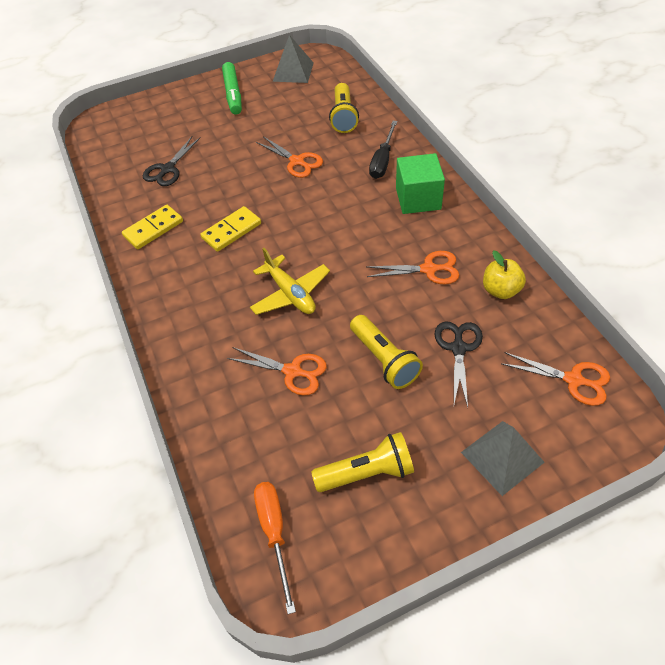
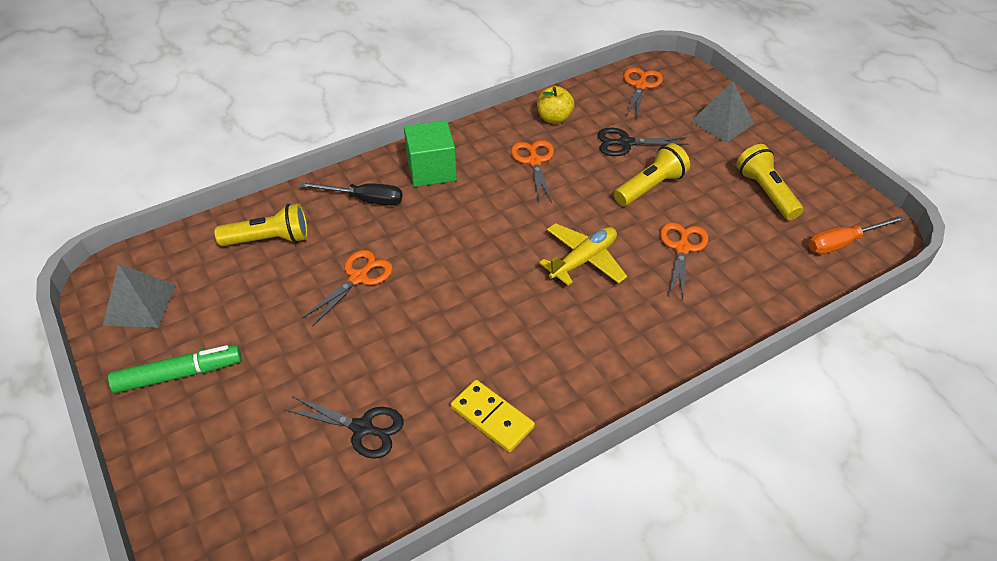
camera: 100 degrees left, 5 degrees down
(231, 231) = (491, 327): yellow domino -> none

